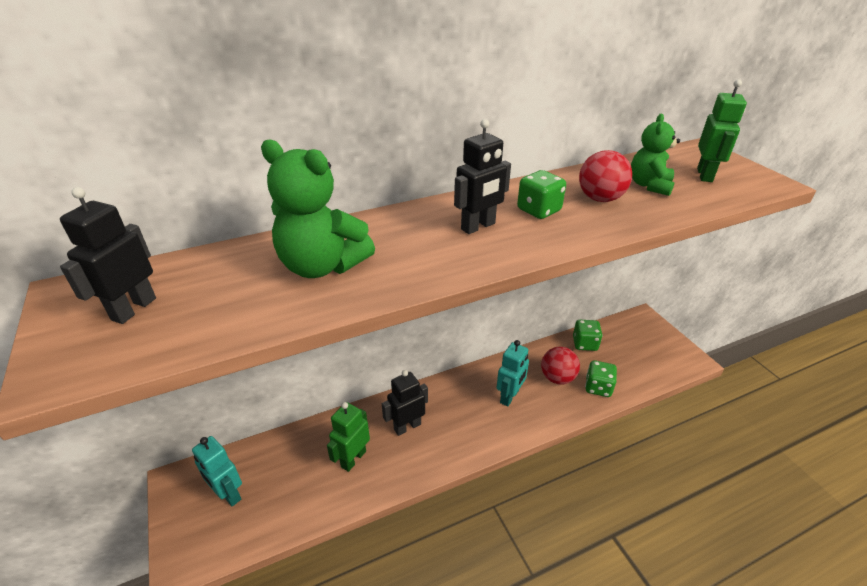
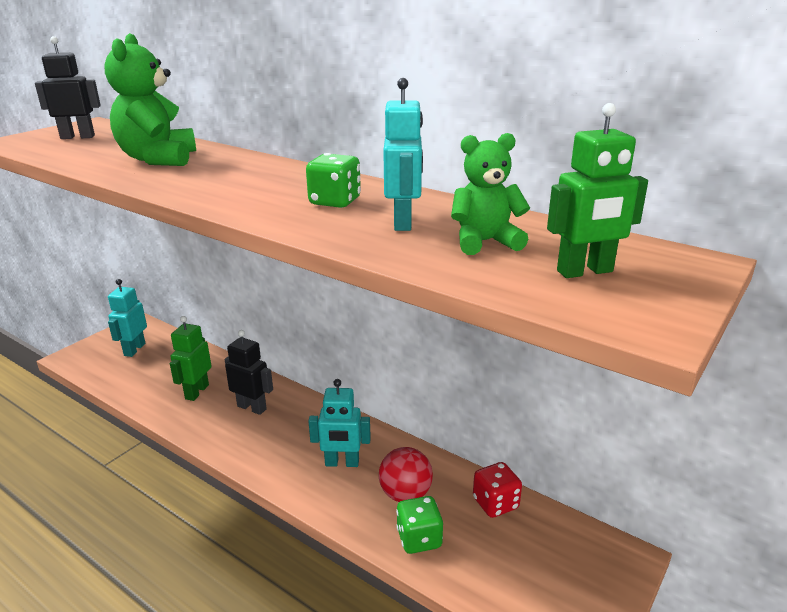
camera: 60 degrees right, 10 degrees down
(353, 459) = (197, 392): green robot -> green robot turned 75 degrees counterclockwise
(478, 226) = (271, 187): black robot -> none
(585, 344) = (495, 503): green dice -> red dice
(600, 199) = (403, 222): red ball -> turquoise robot

